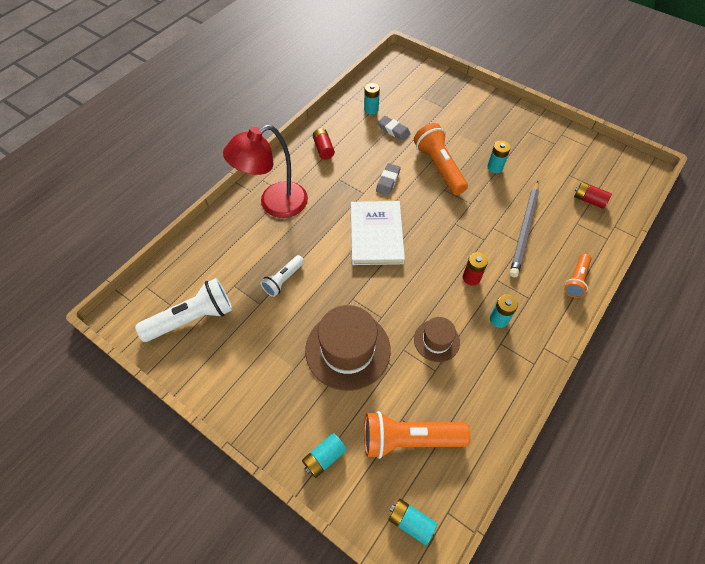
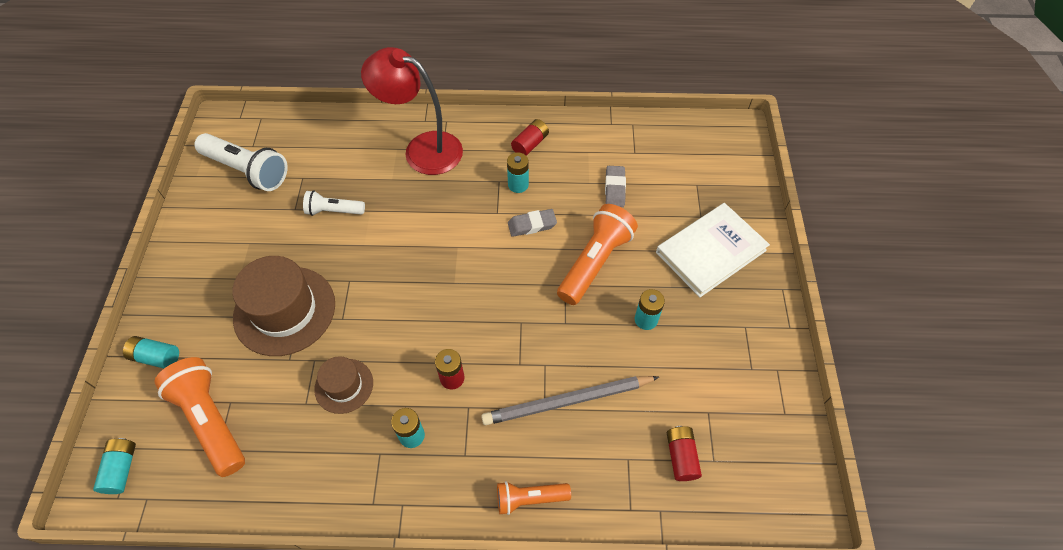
camera: 55 degrees right, 0 degrees up
(371, 109) = (628, 151): turquoise battery -> turquoise battery (518, 185)
(376, 234) = (447, 255): white book -> white book (711, 251)

